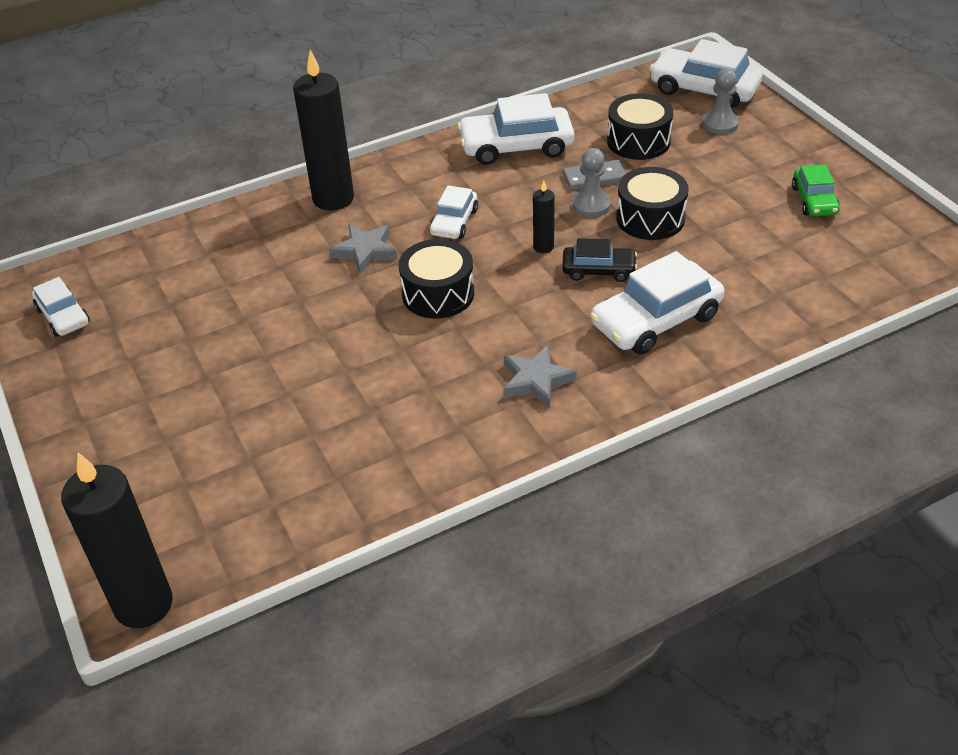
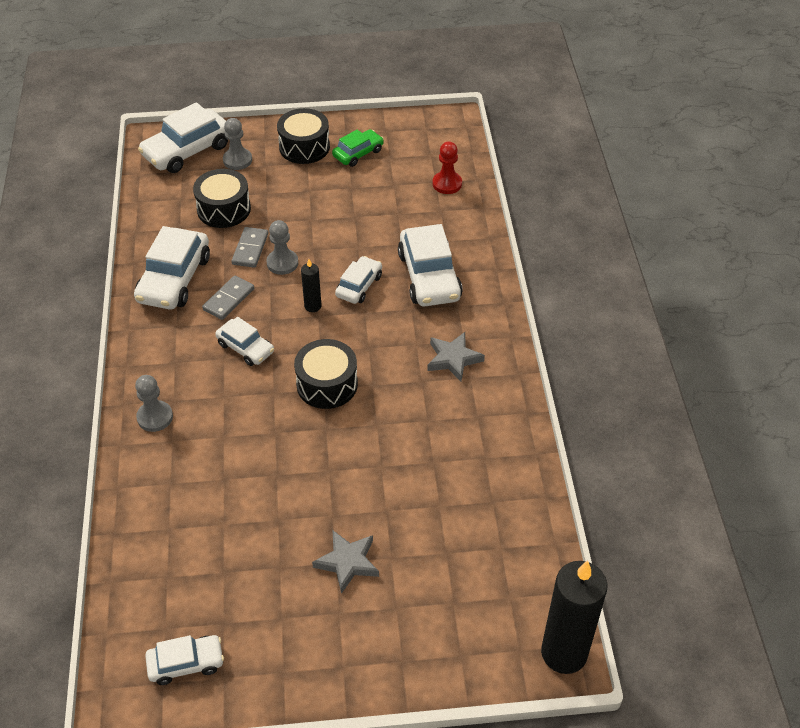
camera: 70 degrees left, 5 degrees up
(333, 198) = (155, 417): black candle -> grey pawn
(365, 251) = (243, 415): grey star -> grey star (347, 562)
(513, 189) = (229, 299): none -> grey domino
(598, 270) = (359, 286): black car -> white car
(650, 218) = (320, 238): black drum -> black drum (304, 147)
(814, 200) = (358, 153): green car -> green car turned 60 degrees counterclockwise
(829, 286) = (447, 184): none -> red pawn

